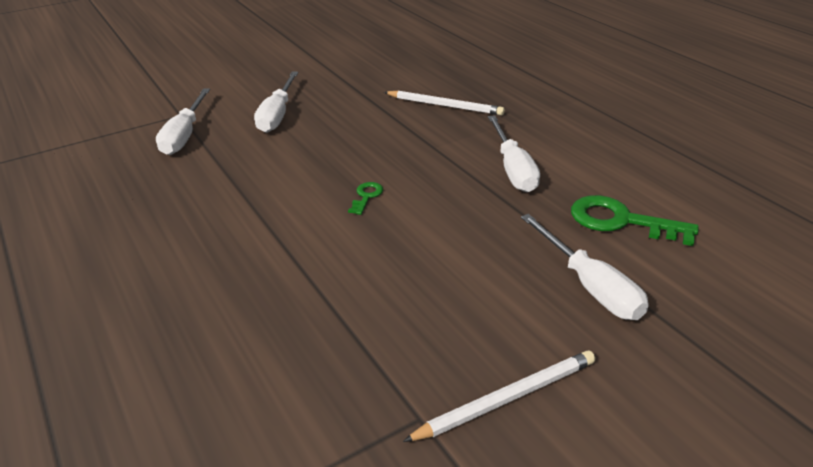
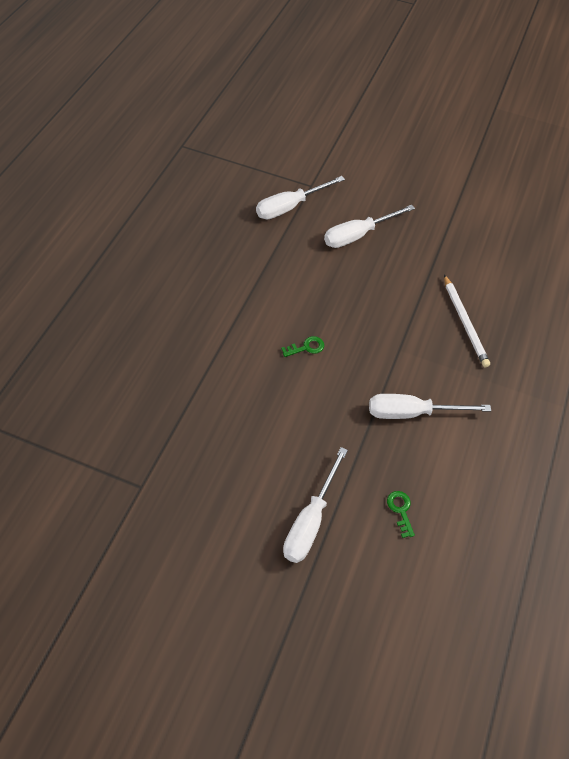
camera: 50 degrees right, 20 degrees up
(506, 399) = (181, 520): white pencil -> none
(513, 169) = (412, 413): white screwdriver -> white screwdriver turned 45 degrees clockwise
(620, 221) = (400, 510): green key -> green key, size x0.49

